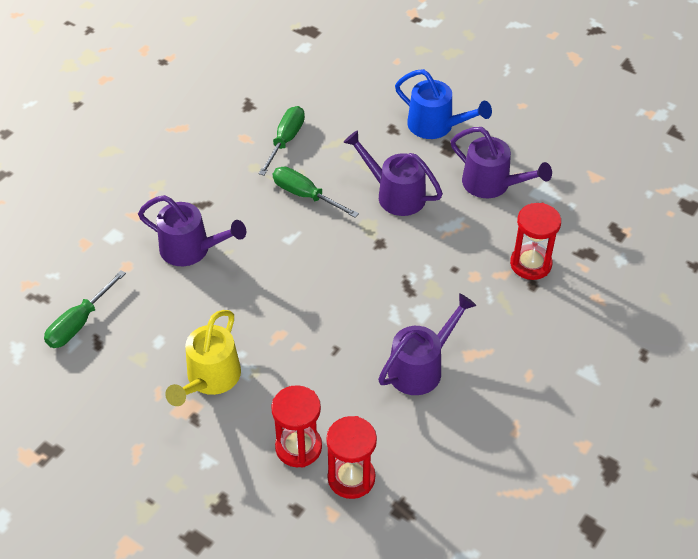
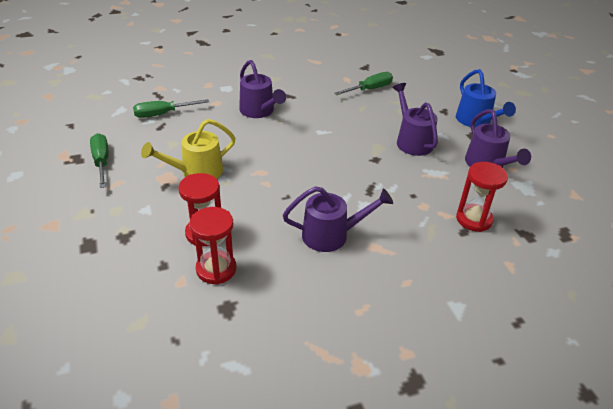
camera: 35 degrees right, 10 degrees down
(305, 195) = (353, 117): green screwdriver -> green screwdriver (101, 161)

